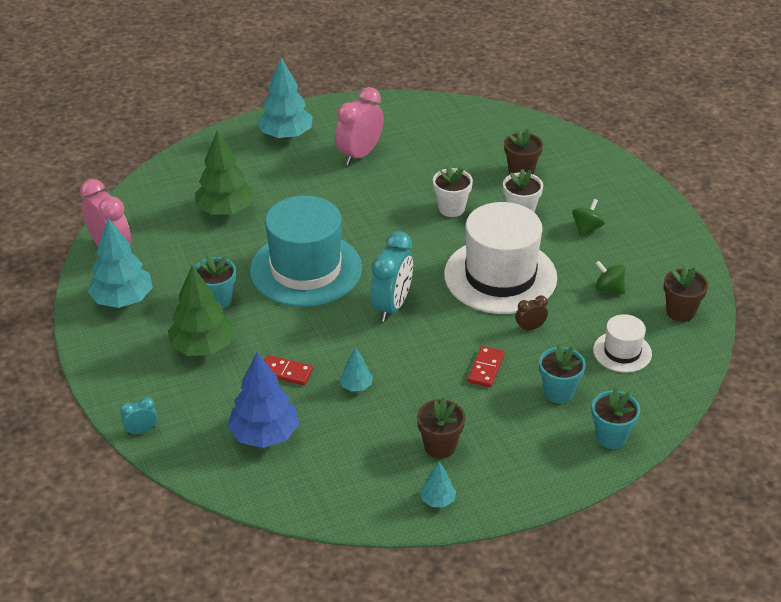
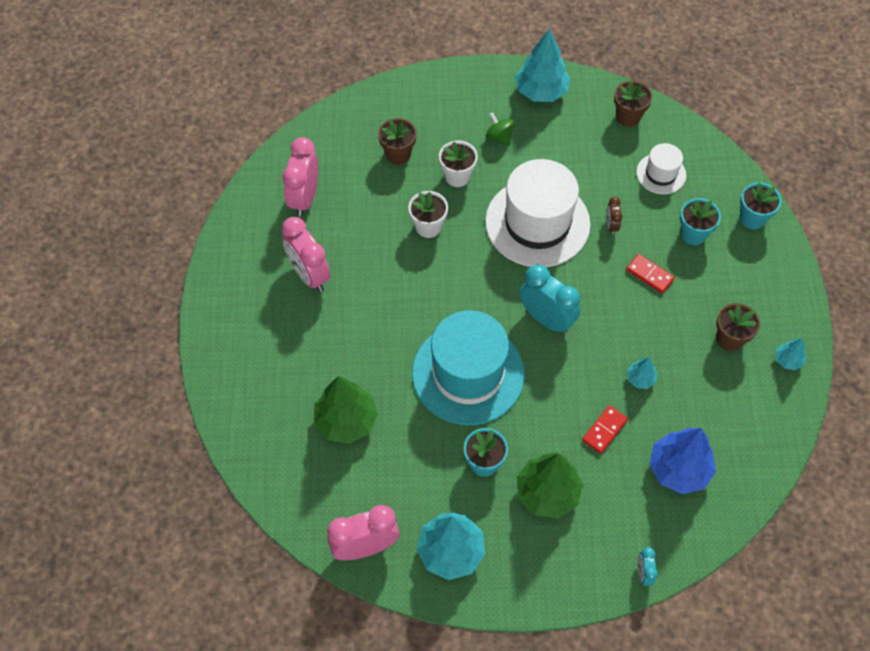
camera: 70 degrees left, 20 degrees up
(286, 135) = (243, 330): turquoise tree -> turquoise tree (541, 91)
(437, 132) = (304, 198): none -> pink clock
(609, 288) = (582, 152): green spinning top -> none

